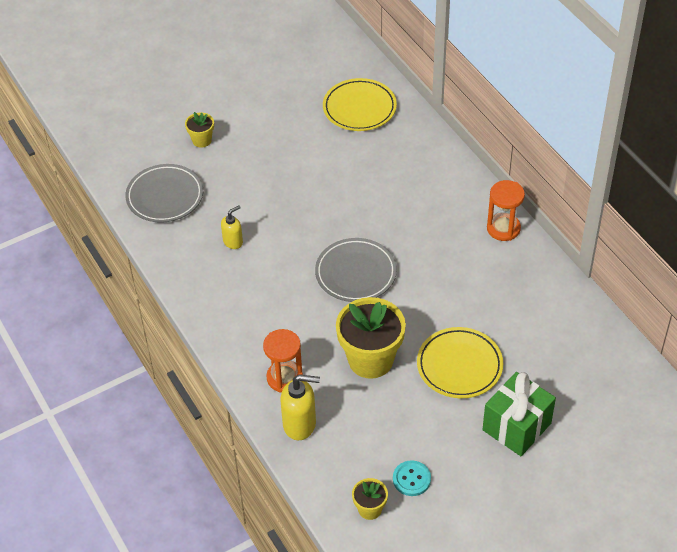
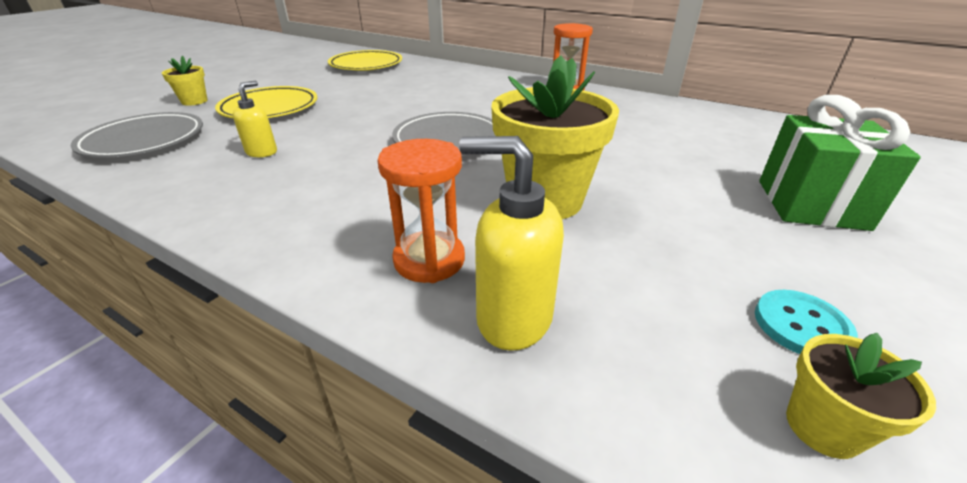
camera: 30 degrees left, 15 degrees down
(300, 424) = (513, 318): yellow soap dispenser -> yellow soap dispenser turned 135 degrees counterclockwise
(459, 366) = (659, 174): yellow plate -> yellow plate (270, 108)

